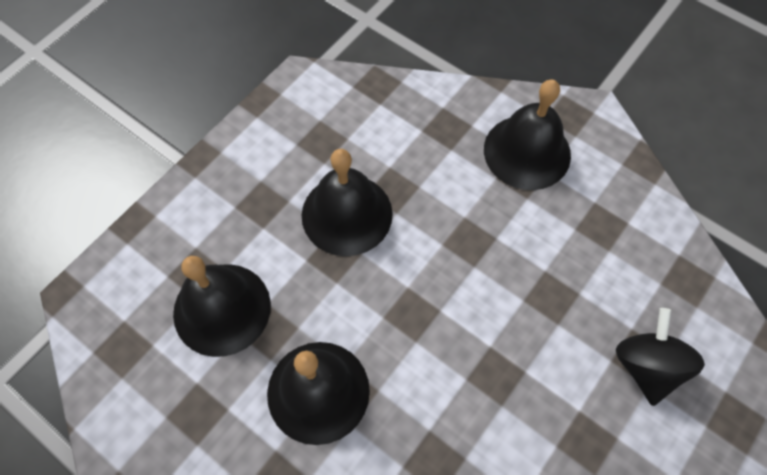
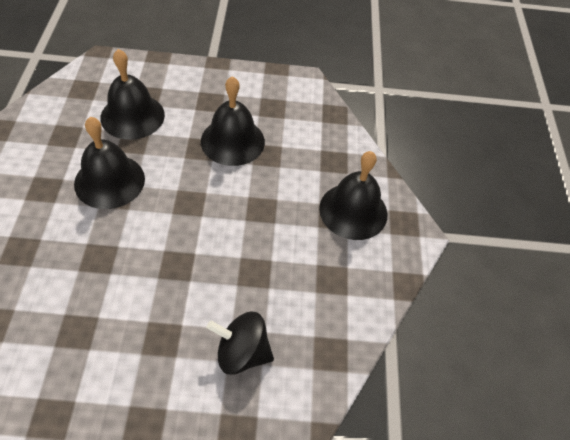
camera: 50 degrees right, 10 degrees down
(646, 366) = (242, 353): black spinning top -> black spinning top turned 135 degrees counterclockwise

